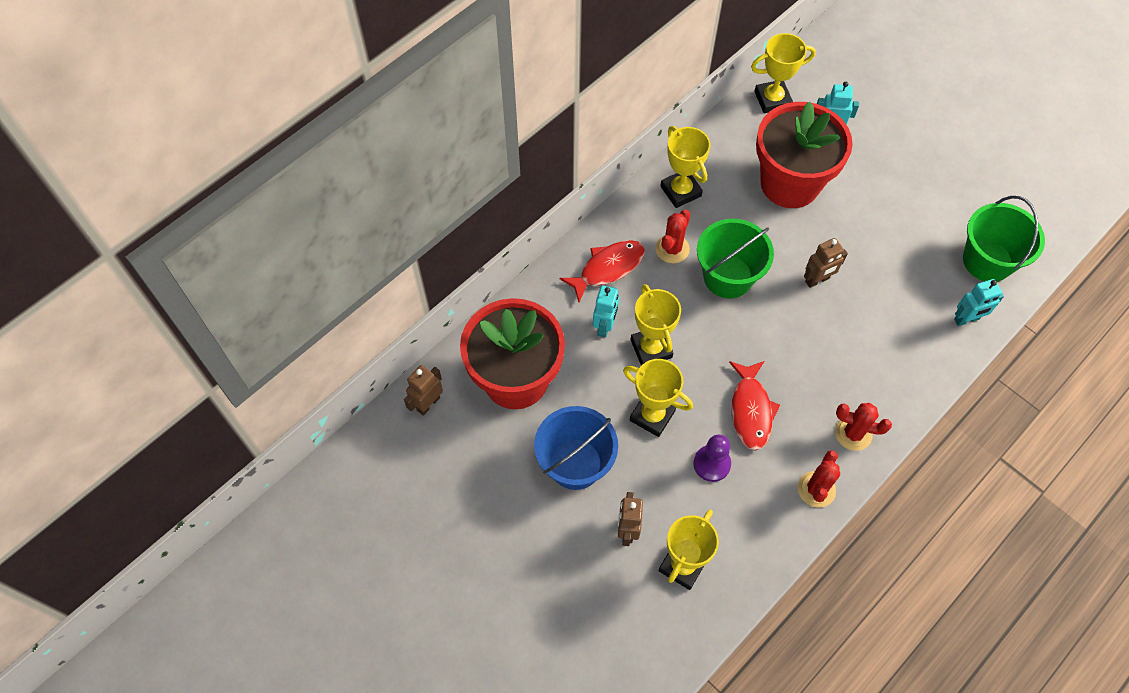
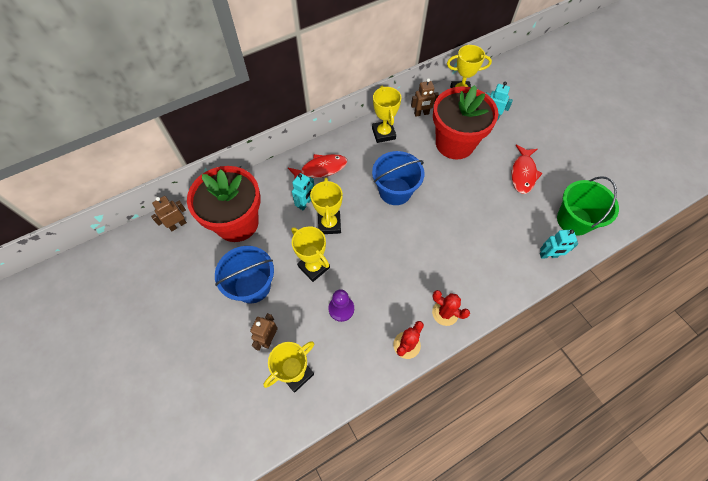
camera: 15 degrees right, 0 degrees up
(672, 249) = (365, 166): red cactus -> none
(728, 276) = (395, 191): green bucket -> blue bucket
(751, 410) = (380, 280): red fish -> red fish (523, 173)
(817, 280) = (453, 206): brown robot -> brown robot (421, 113)

